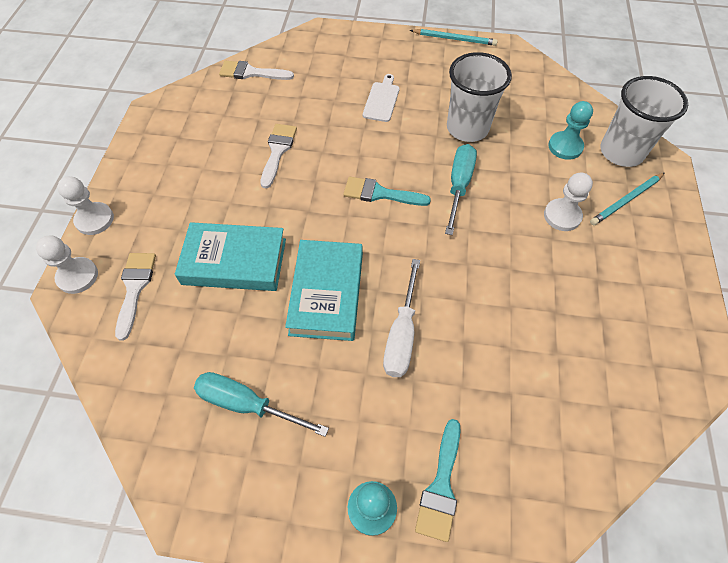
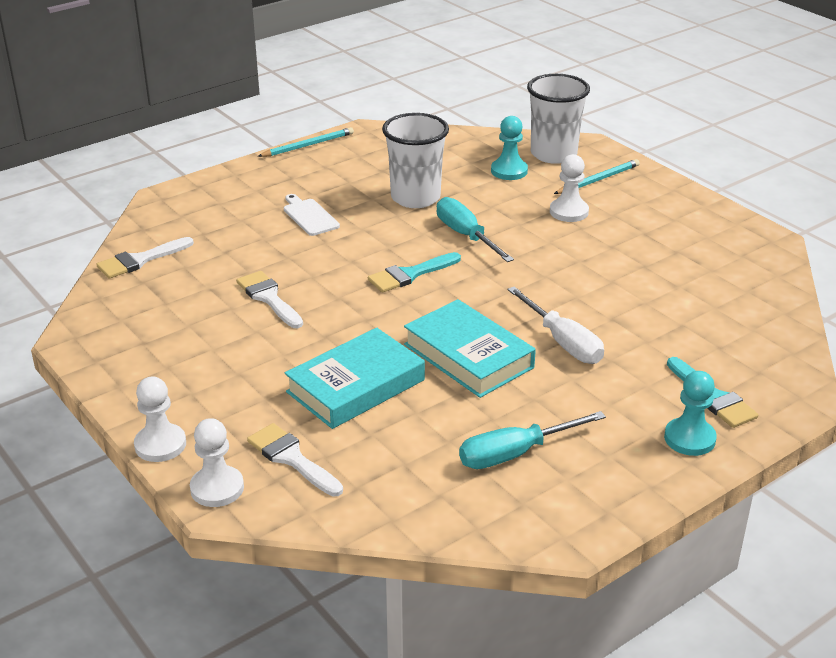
camera: 45 degrees left, 25 degrees down
(626, 200) = (598, 180): turquoise pencil -> turquoise pencil turned 135 degrees counterclockwise

